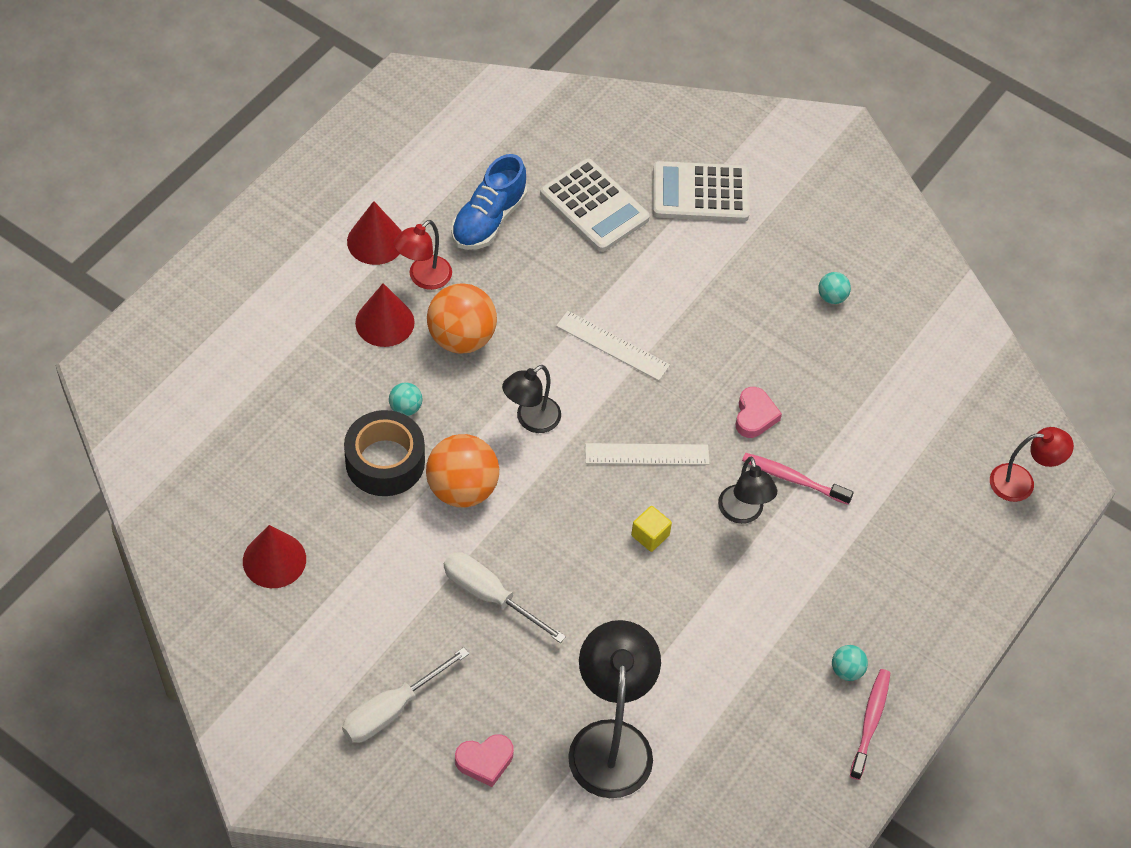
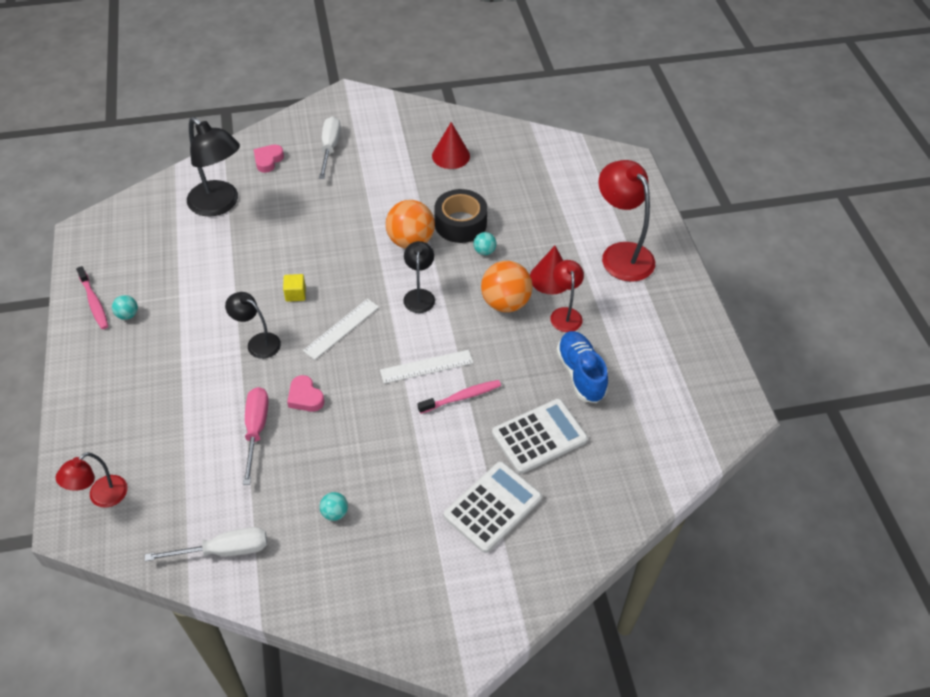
camera: 135 degrees right, 5 degrees down
(283, 283) = (621, 254): none -> red lamp
(375, 241) = (614, 310): red cone -> none
(489, 596) = (341, 213): white screwdriver -> white screwdriver (224, 550)
(594, 206) = (539, 436): white calculator -> white calculator turned 150 degrees clockwise
(793, 479) = (248, 382): pink toothbrush -> pink toothbrush (461, 397)
(830, 425) = (256, 430): none -> pink screwdriver

